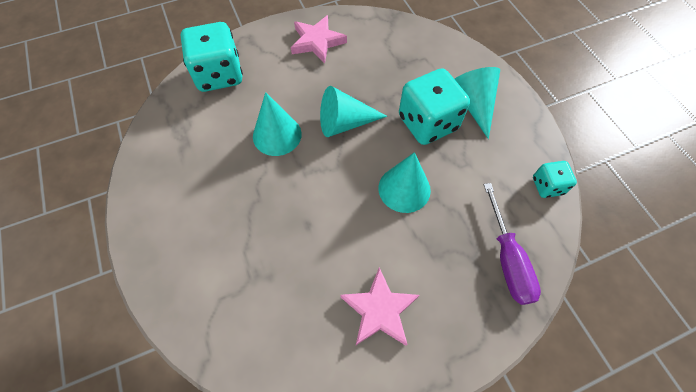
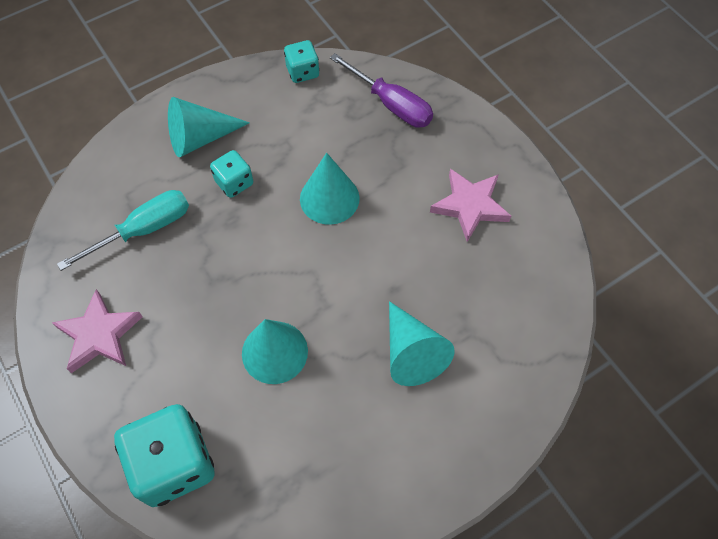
camera: 100 degrees left, 0 degrees up
(345, 123) = (245, 273): turquoise cone -> turquoise cone (411, 352)
(393, 66) = (143, 230): none -> turquoise screwdriver
(427, 123) = (234, 183): turquoise dice -> turquoise dice, size x0.52
(507, 259) = (391, 104): purple screwdriver -> purple screwdriver turned 60 degrees clockwise

